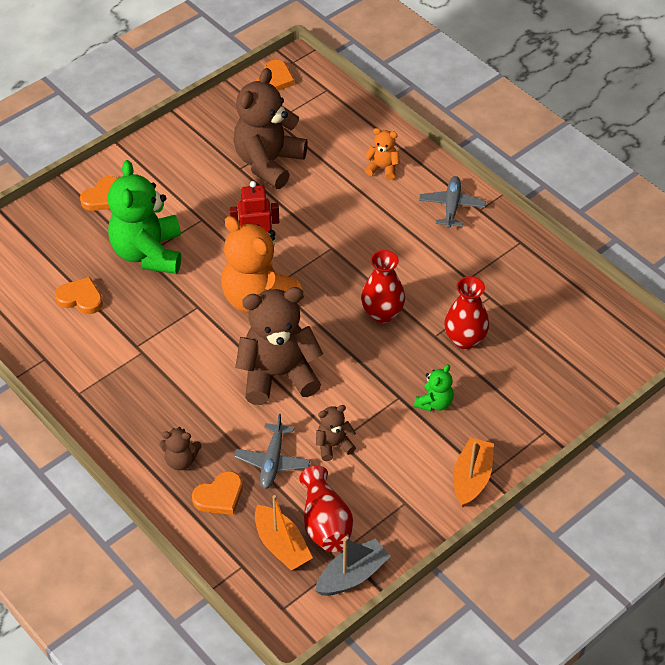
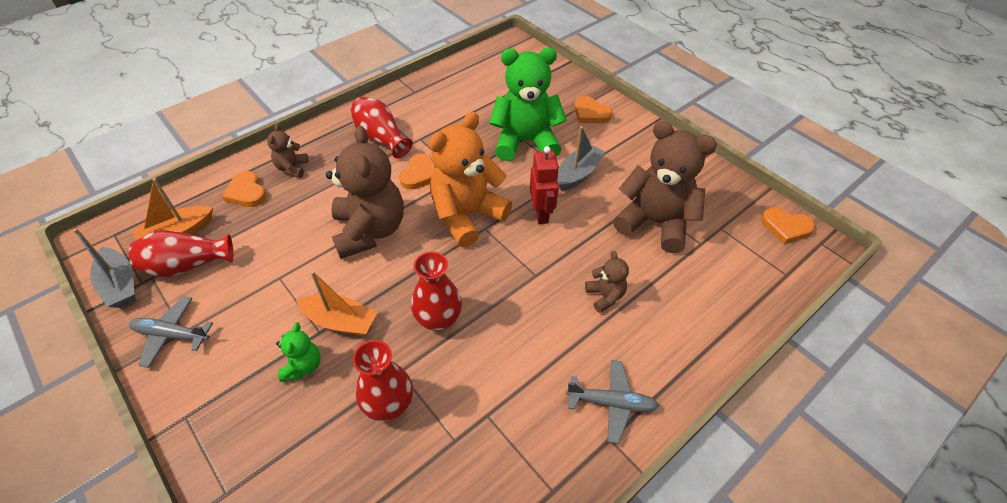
camera: 90 degrees right, 0 degrees up
(80, 298) = (475, 106): orange heart -> orange heart (419, 174)
(132, 383) = (381, 138): none -> red vase
(201, 212) = (578, 174): none -> grey boat
(272, 461) = (271, 227): grey plane -> grey plane (171, 335)
(333, 445) = (274, 273): brown teddy bear -> brown teddy bear (605, 296)
(382, 168) = (666, 327): orange teddy bear -> none
(434, 403) = (303, 366): green teddy bear -> green teddy bear turned 120 degrees counterclockwise
(471, 478) = (188, 399): orange boat -> orange boat (340, 321)

